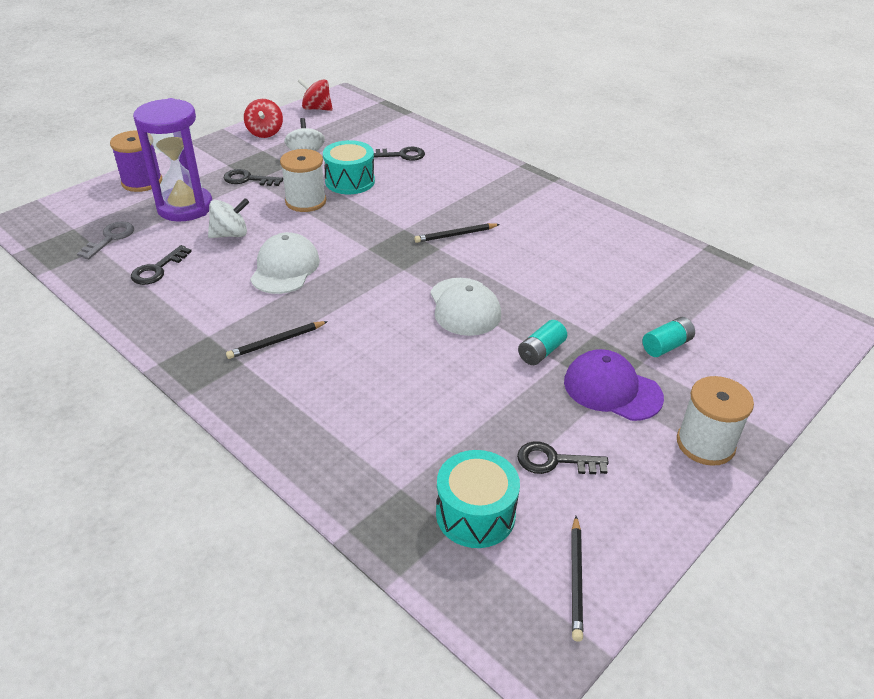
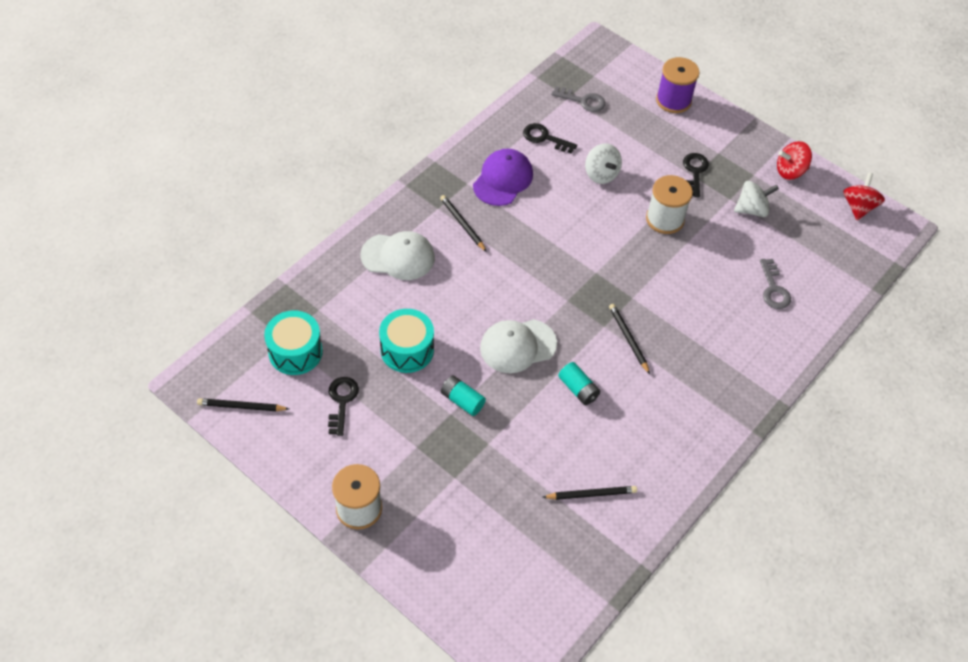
camera: 85 degrees right, 15 degrees up
(185, 207) = (638, 137): purple hourglass -> none
(285, 268) = (557, 217): white cap -> white cap (398, 256)
(350, 181) = (709, 249): turquoise drum -> turquoise drum (407, 350)
(401, 155) = (773, 289): black key -> grey key
(612, 389) = (419, 449): purple cap -> purple cap (503, 179)
(639, 270) = (591, 494): none -> black pencil
(666, 346) = (477, 500): turquoise battery -> turquoise battery (578, 389)

